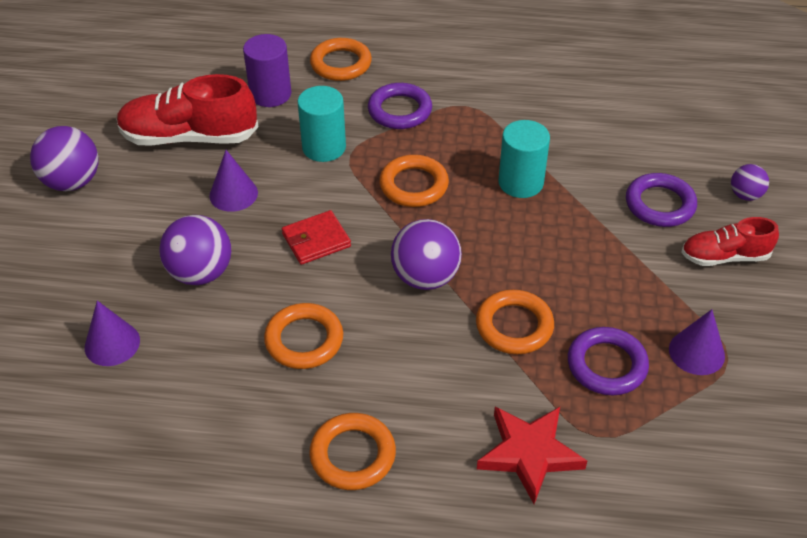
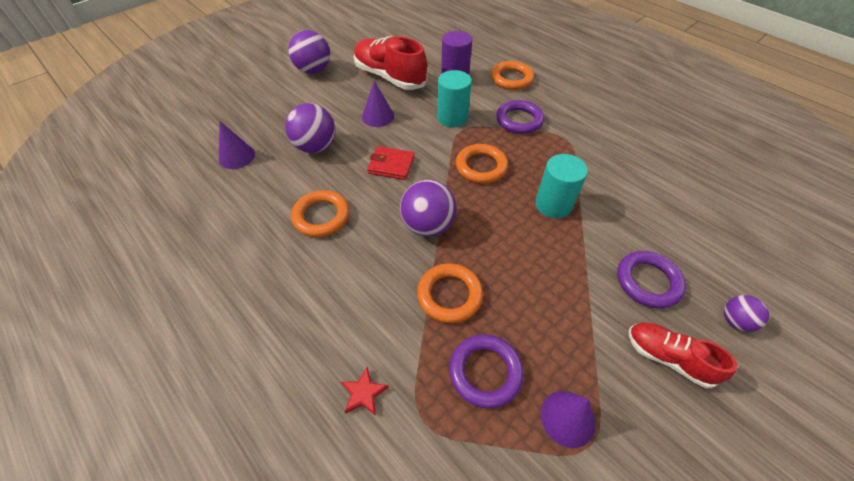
camera: 40 degrees right, 5 degrees up
(353, 455) = (267, 304): orange ring -> none
(529, 453) = (364, 393): red star -> red star, size x0.51

